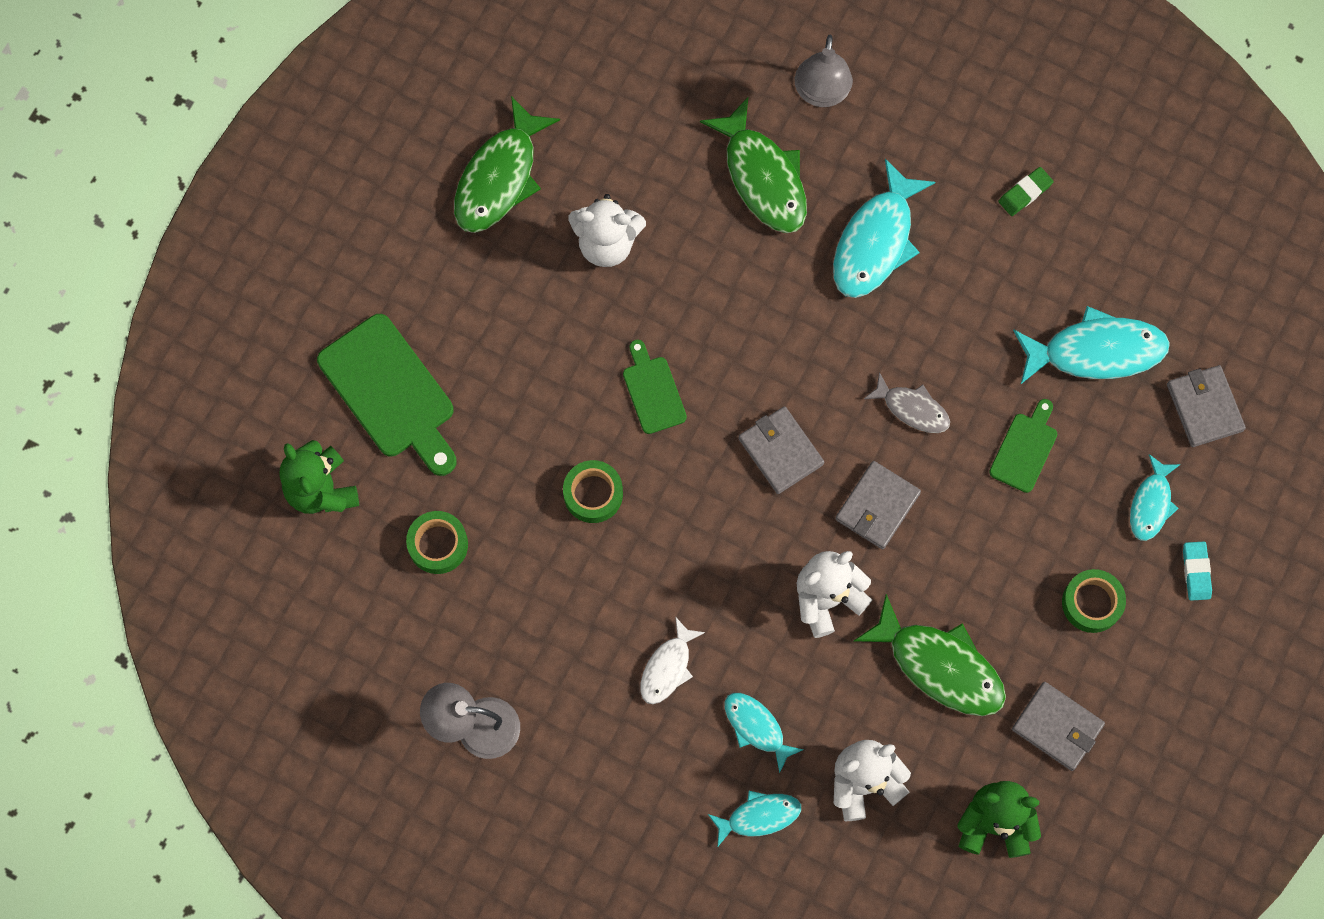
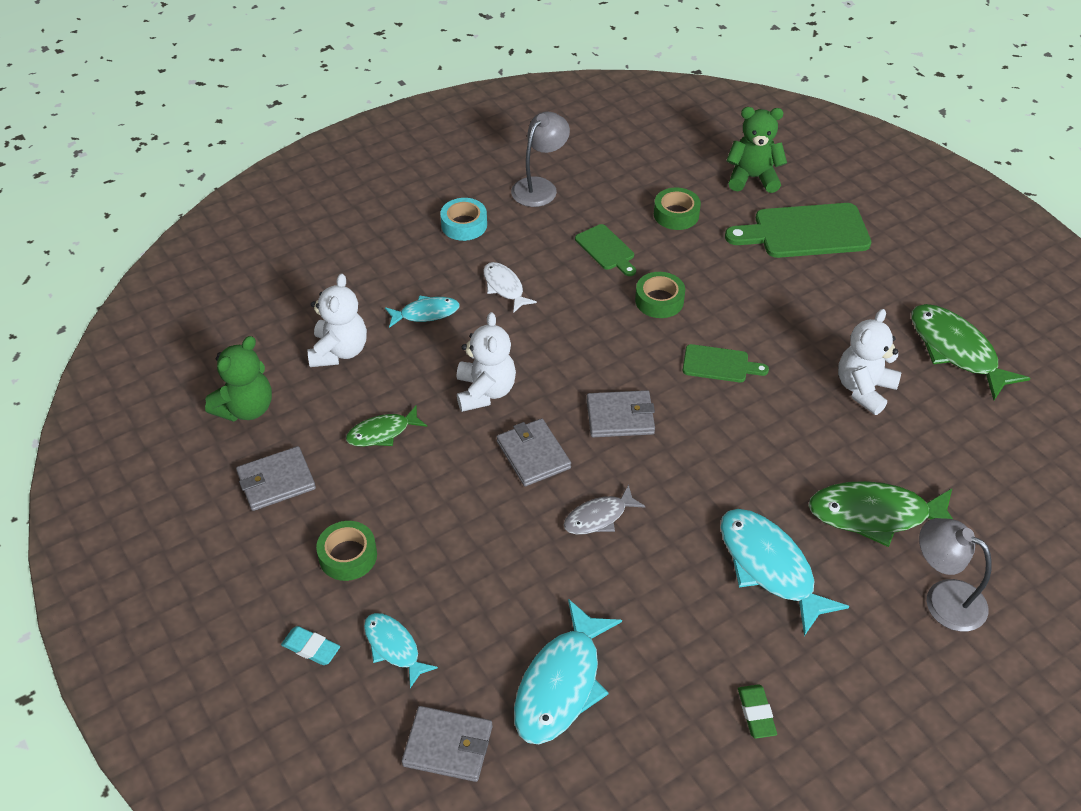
camera: 120 degrees right, 25 degrees down
(592, 774) = (464, 225): none -> turquoise tape
(759, 816) = (366, 289): turquoise fish -> none
(939, 665) = (382, 433): green fish -> green fish, size x0.57
(1025, 449) = (509, 579): green cutting board -> green cutting board (606, 249)

